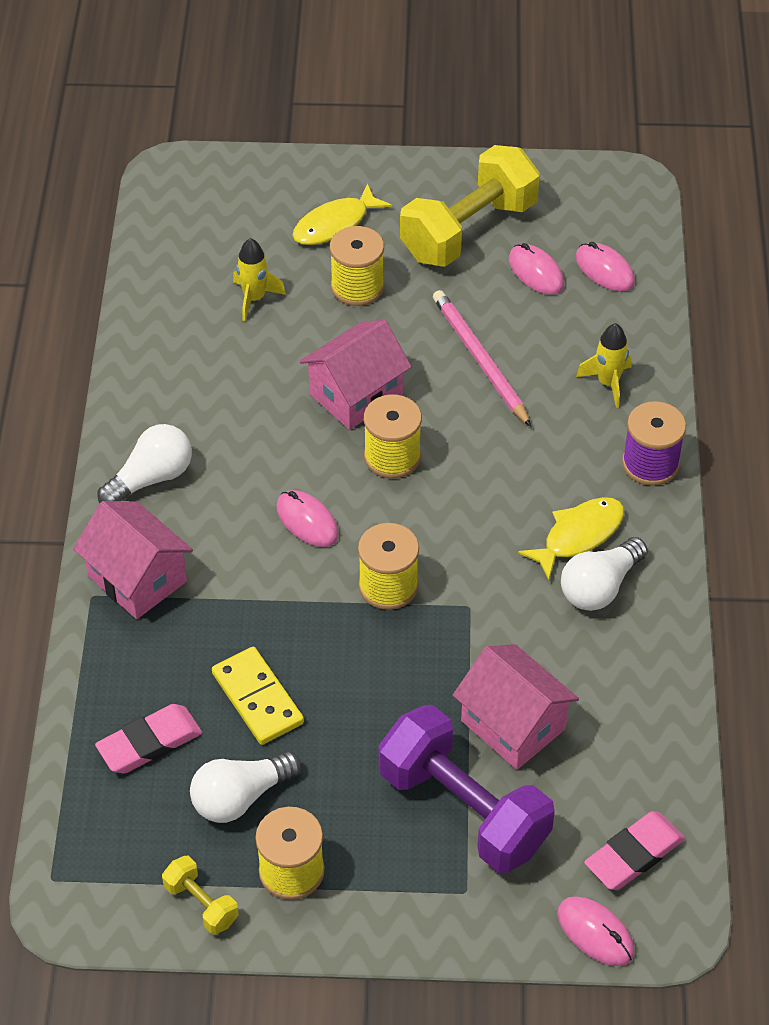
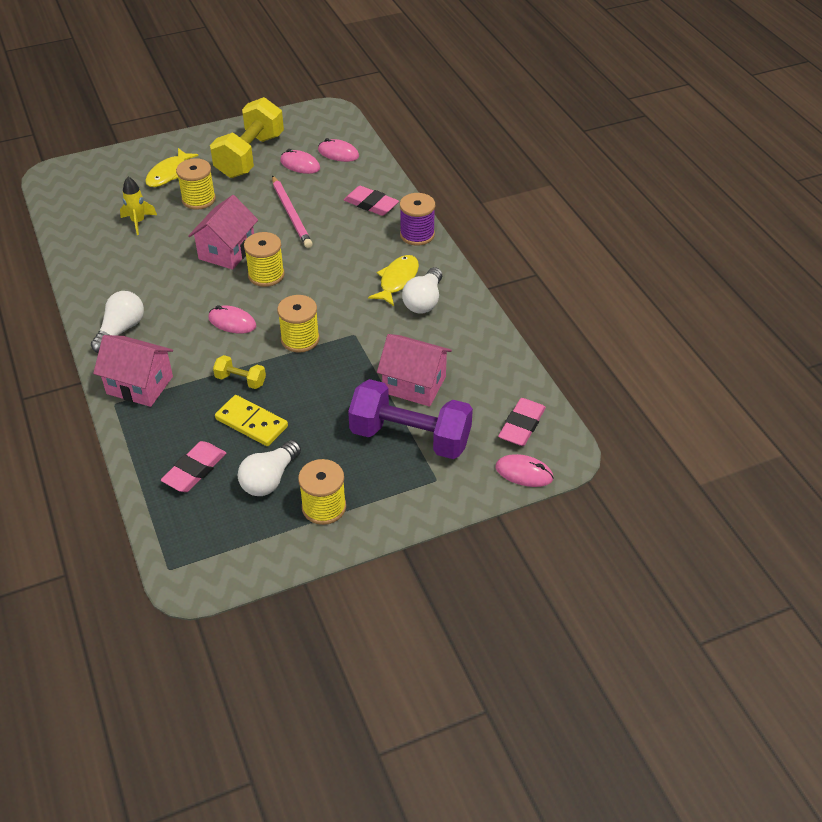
camera: 25 degrees left, 5 degrees down
(201, 904) = (276, 546): yellow dumbbell -> yellow dumbbell (241, 380)
(479, 360) = (291, 214): pink pencil -> pink pencil turned 150 degrees counterclockwise
(608, 383) = (371, 204): yellow rocket -> pink eraser

